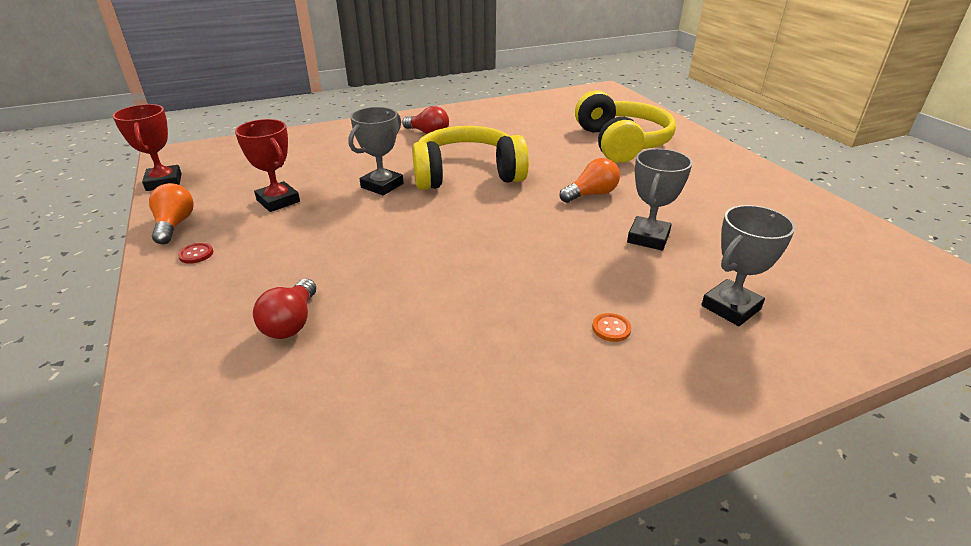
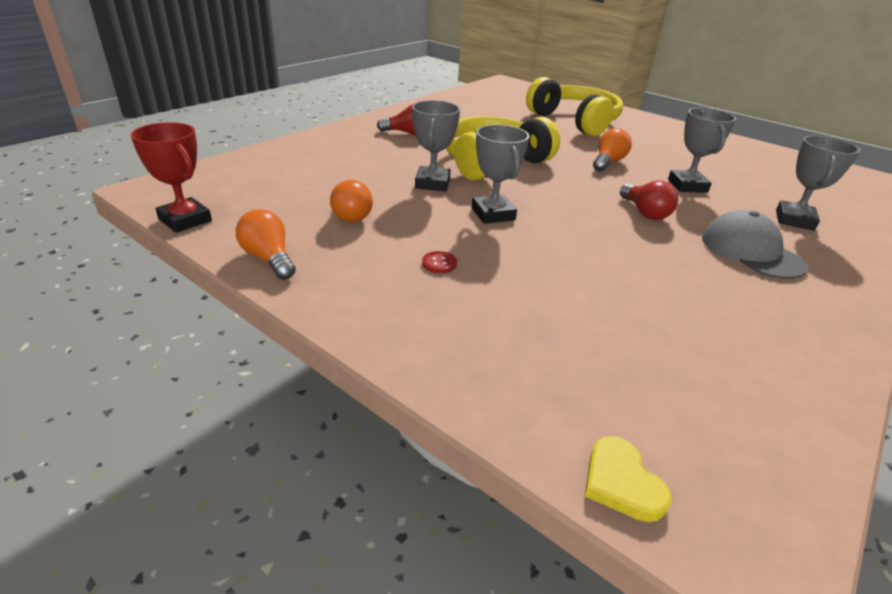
camera: 30 degrees left, 0 degrees up
(155, 490) = (621, 482): none -> yellow heart
(196, 254) = (339, 280): red button -> red button (439, 263)
(278, 201) = (350, 214): red trophy -> orange light bulb
(291, 323) = (526, 313): red light bulb -> red light bulb (645, 213)
(393, 225) = (493, 214): none -> grey trophy
(611, 328) = (751, 251): orange button -> grey cap

